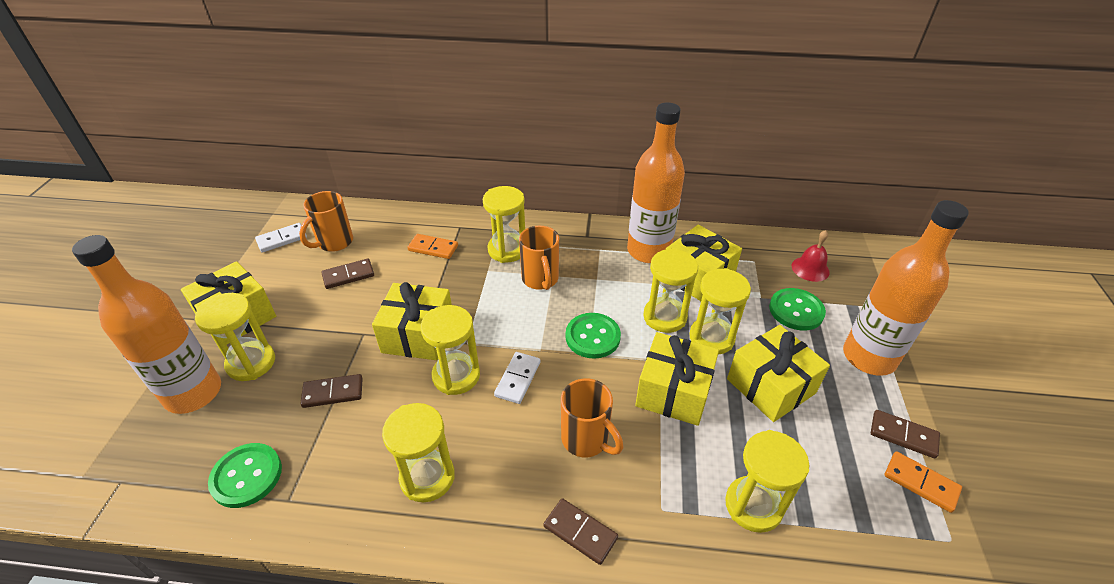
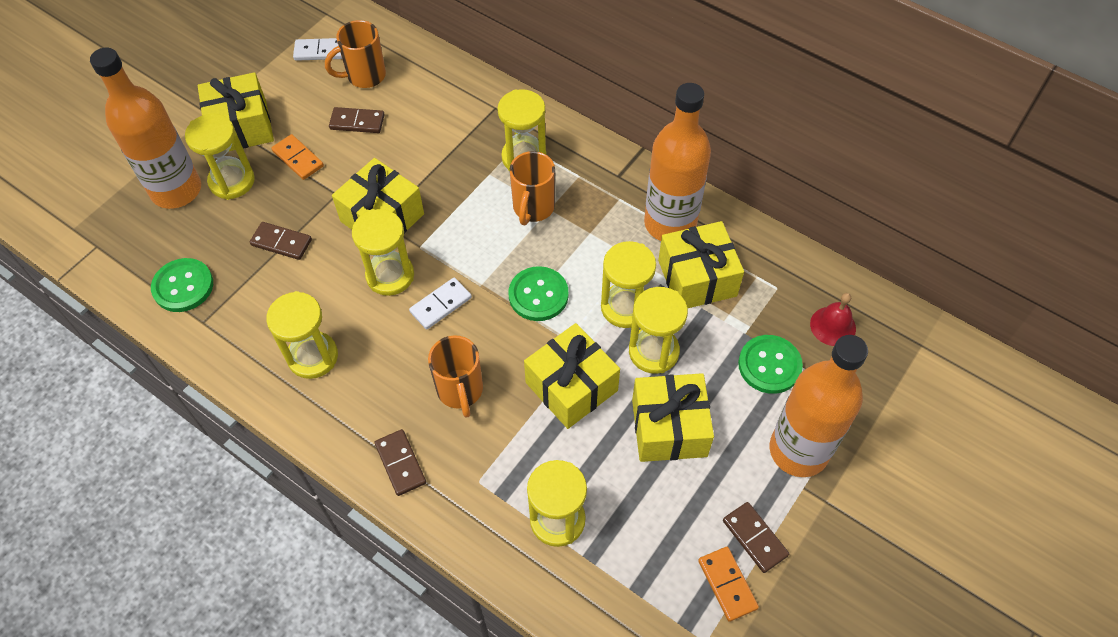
camera: 30 degrees right, 15 degrees up
(433, 248) = (453, 123): orange domino -> orange domino (298, 159)

